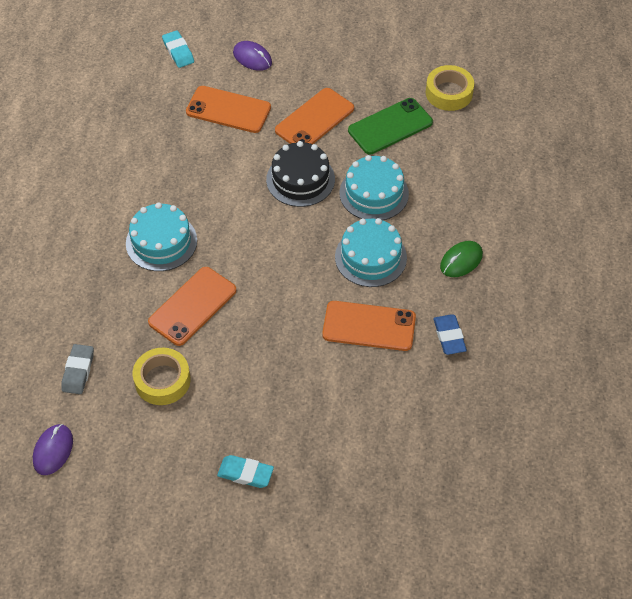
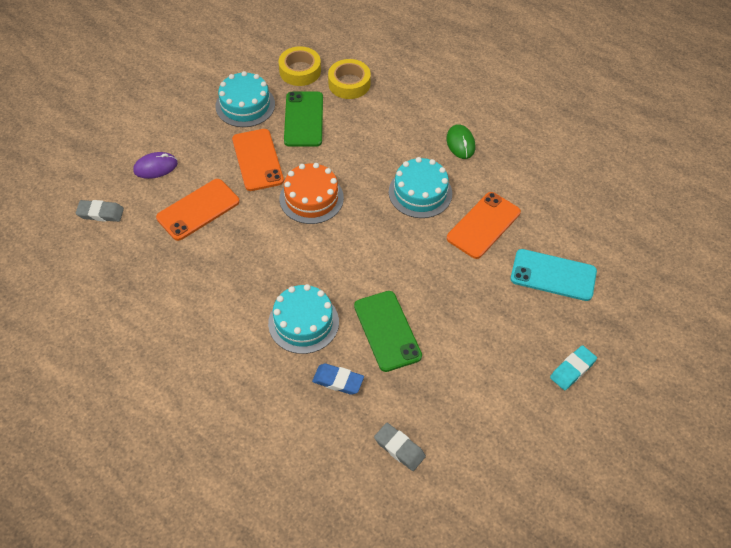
camera: 60 degrees left, 0 degrees up
(53, 450) = (471, 505): purple mouse -> none
(162, 380) = (449, 387): yellow tape -> yellow tape (349, 84)
(178, 52) = (100, 213): turquoise eraser -> grey eraser
(192, 306) = (387, 331): orange phone -> green phone
(300, 179) = (311, 198): black cake -> orange cake
(349, 411) = (553, 275): none -> turquoise phone
(374, 193) = (361, 161): turquoise cake -> turquoise cake (245, 105)
(449, 336) = (523, 184): blue eraser -> blue eraser (338, 381)

